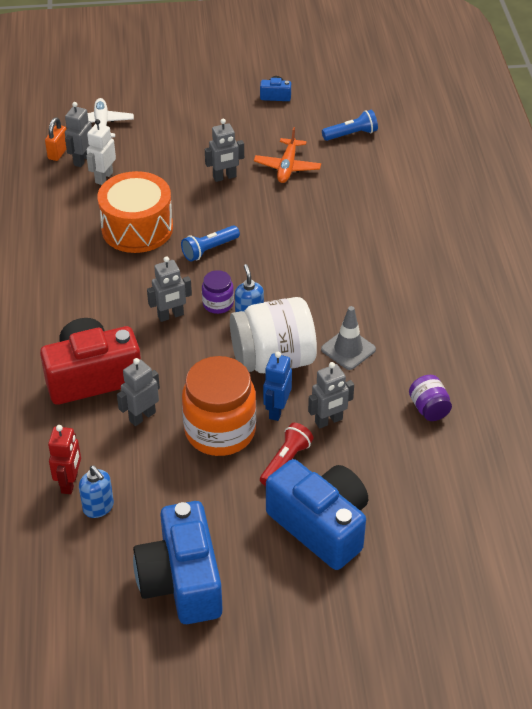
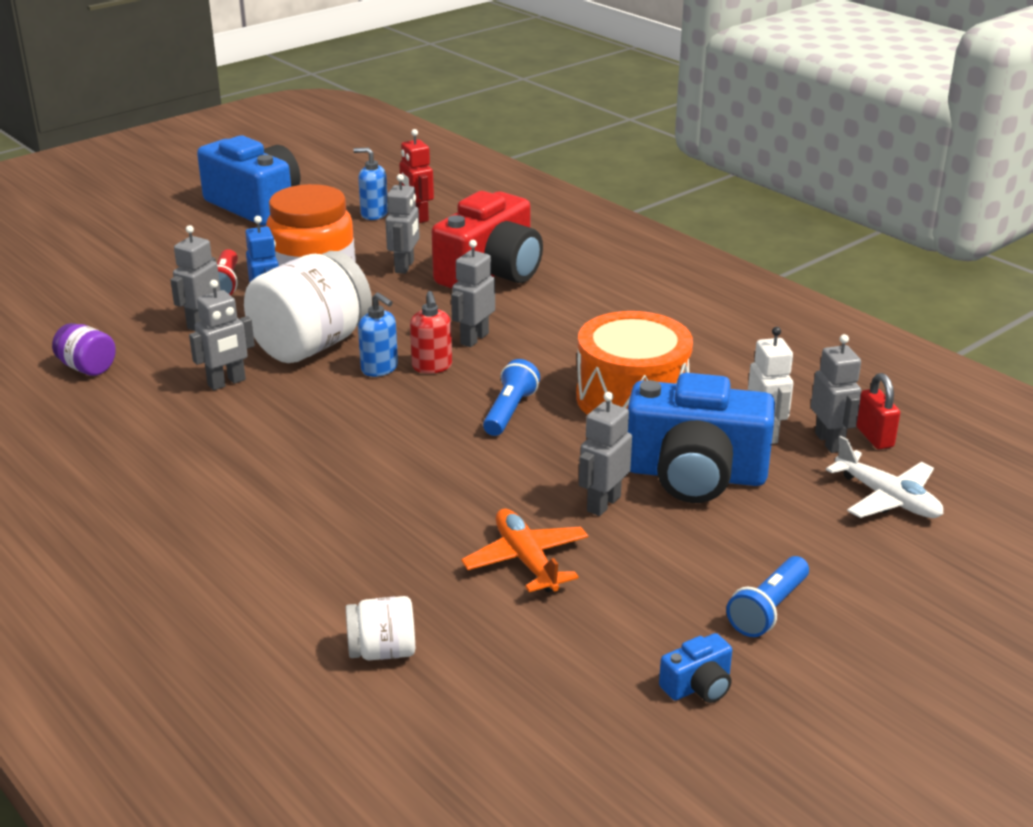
camera: 145 degrees right, 15 degrees down
(58, 153) = (874, 437): orange padlock -> red padlock
(218, 304) = (432, 367): purple jar -> red soap dispenser
(321, 525) = (154, 263): blue camera -> blue camera (695, 475)
(348, 349) = (227, 383): grey traffic cone -> grey robot
(351, 134) = (475, 671): blue flashlight -> blue flashlight (768, 610)
(381, 156) = (382, 651): none -> white jar

